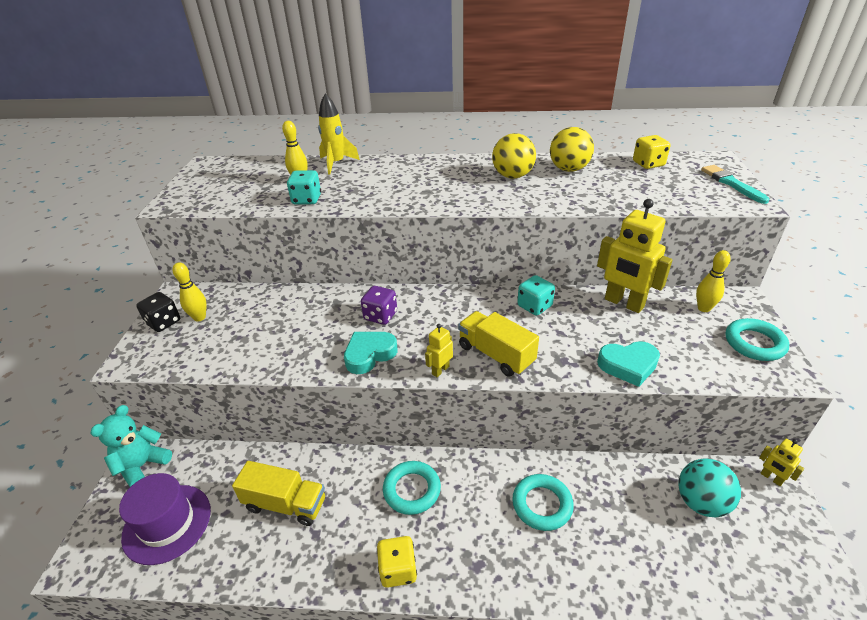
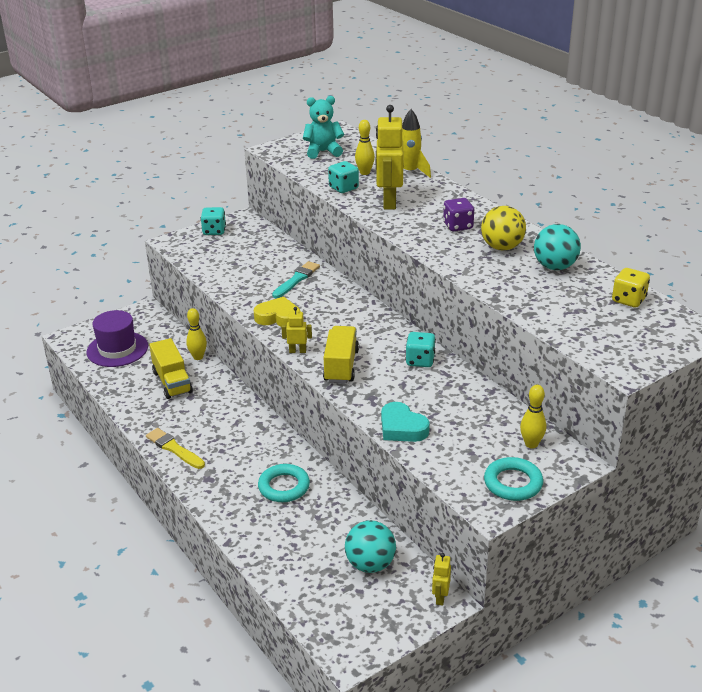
camera: 50 degrees right, 5 degrees down
(142, 466) = (141, 316): turquoise teddy bear -> turquoise teddy bear (323, 151)
(163, 322) = (214, 231): black dice -> turquoise dice
(199, 317) = (233, 240): yellow bowling pin -> yellow bowling pin (198, 357)
(369, 354) = (278, 317): turquoise heart -> yellow heart
(380, 316) = (321, 302): purple dice -> purple dice (458, 226)
(398, 570) = (174, 448): yellow dice -> yellow brush
(412, 490) = (235, 425): turquoise ring -> none
(569, 169) = (555, 267): yellow ball -> turquoise ball
(623, 303) = (482, 401): yellow robot -> yellow robot (389, 202)
(731, 183) = (652, 351): turquoise brush -> turquoise brush (296, 279)

